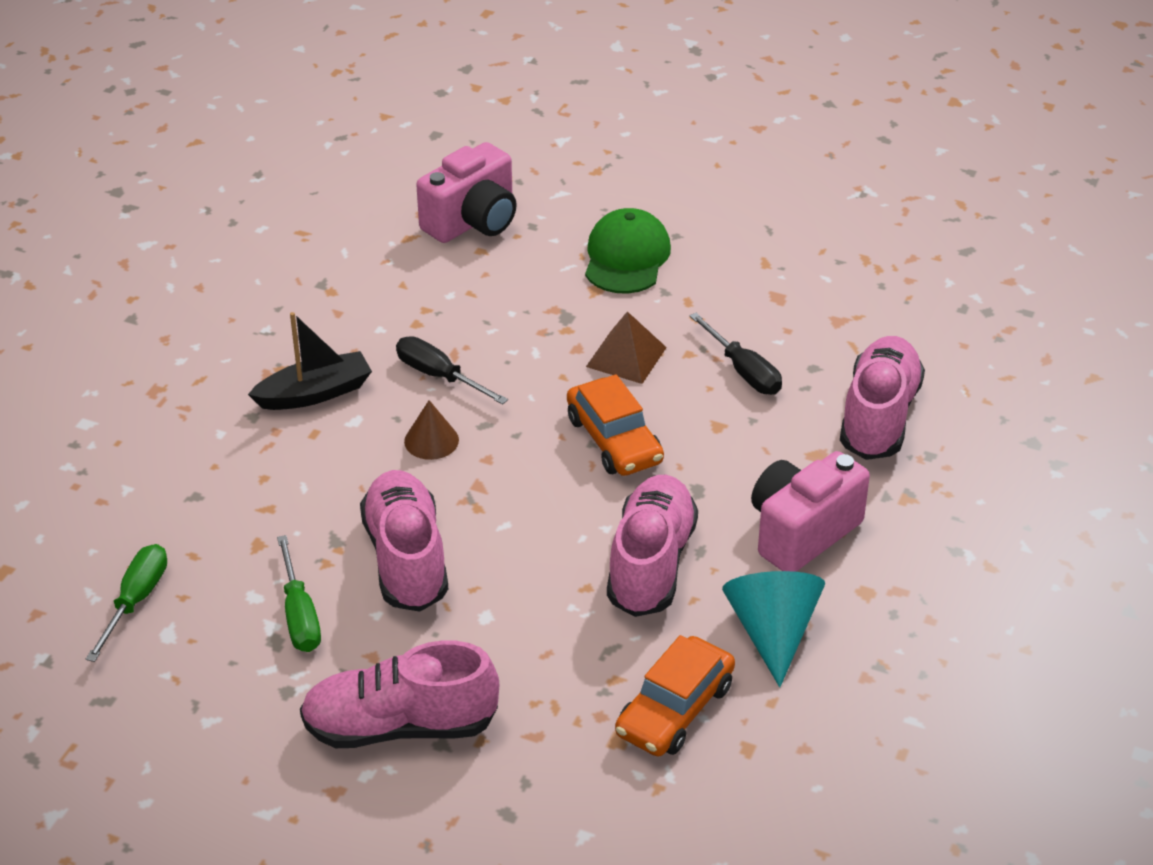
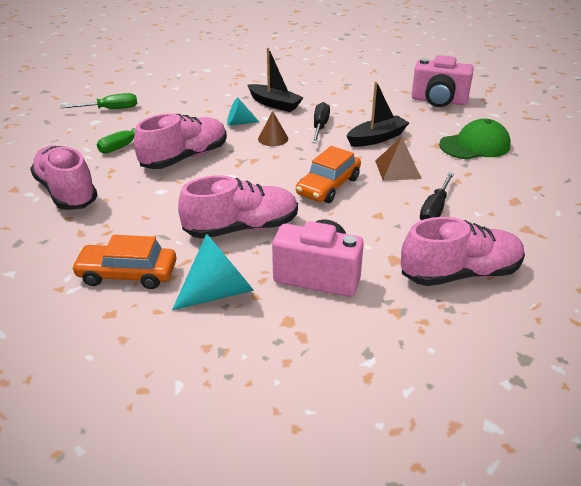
camera: 60 degrees right, 5 degrees down
(344, 458) = (239, 123): none -> turquoise cone
(526, 336) = (377, 138): none -> black boat

